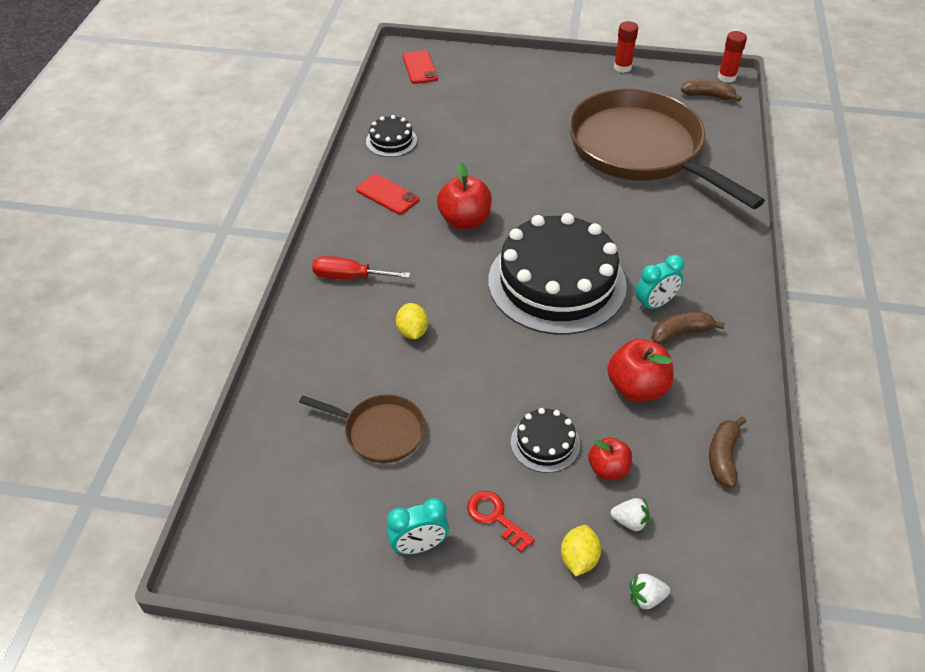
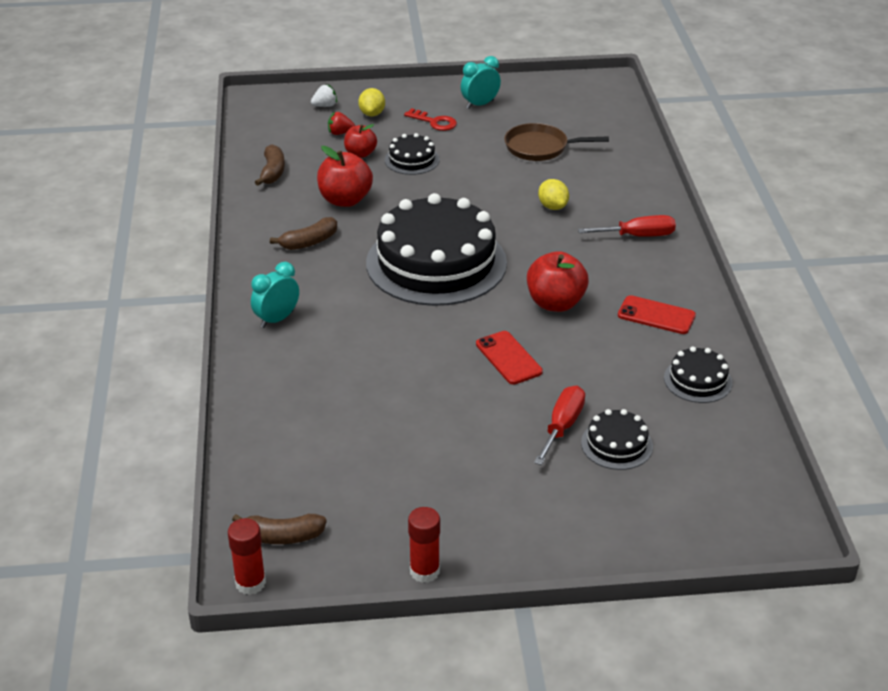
camera: 165 degrees right, 10 degrees down
(420, 67) = (740, 507): red phone -> red phone (508, 358)
(475, 111) = (616, 444): none -> black cake
(506, 127) = (562, 426): none -> red screwdriver
(630, 521) = (340, 133): white strawberry -> red strawberry
(641, 150) = (373, 425): brown pan -> none
(654, 304) = (336, 260): turquoise clock -> turquoise clock (277, 319)

